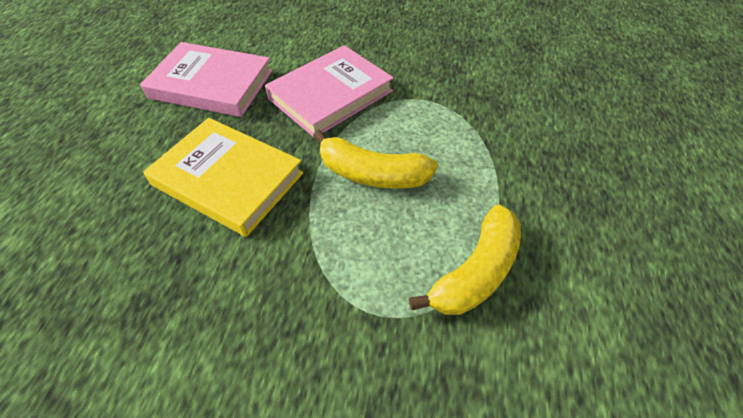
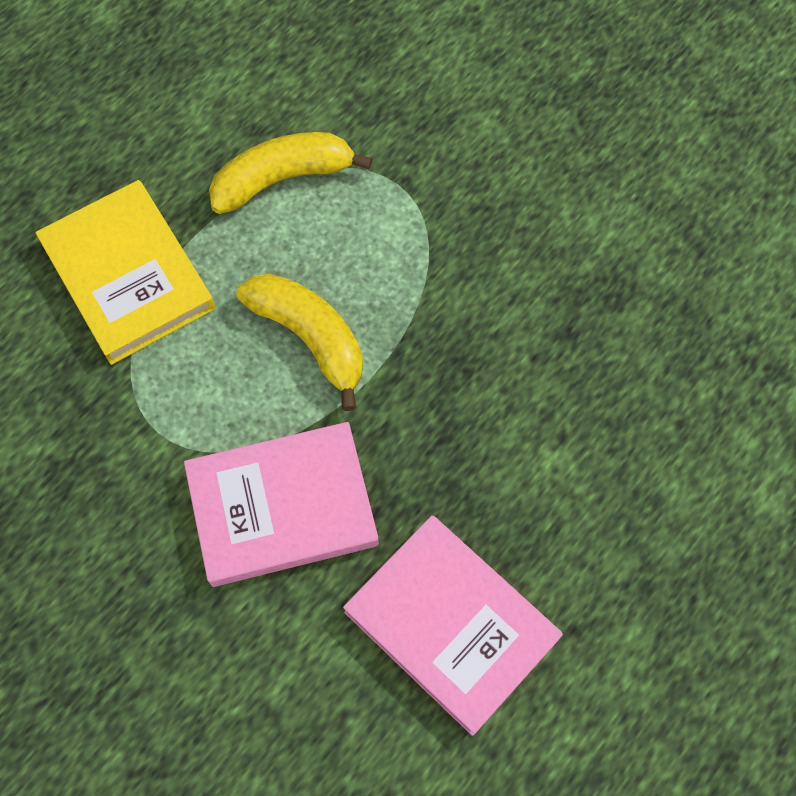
camera: 150 degrees left, 15 degrees up
(228, 179) = (485, 414): yellow book -> yellow book (128, 276)

